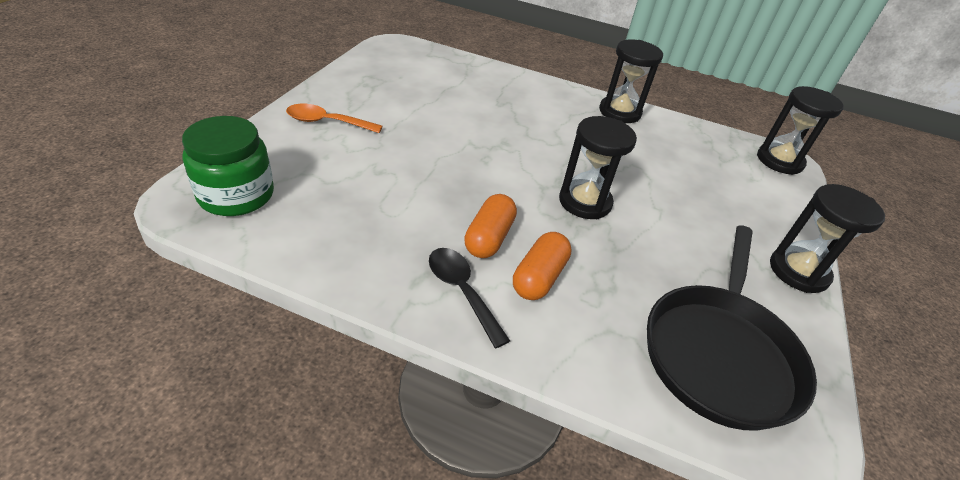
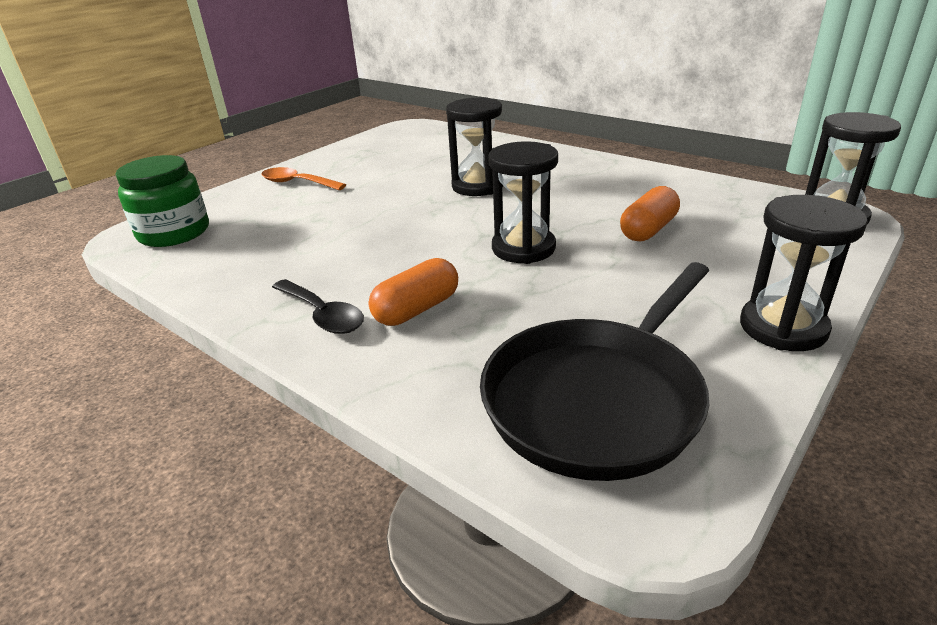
camera: 25 degrees right, 10 degrees down
(462, 291) = (322, 315): black spoon -> black spoon turned 150 degrees clockwise
(489, 238) = (387, 273): orange capsule -> orange capsule (648, 230)
(619, 112) = (629, 173): black hourglass -> black hourglass (477, 186)

